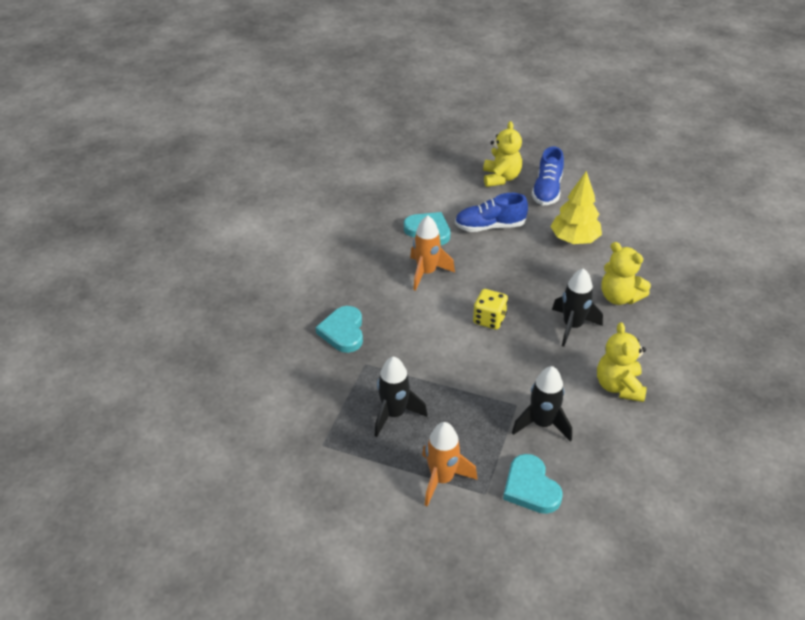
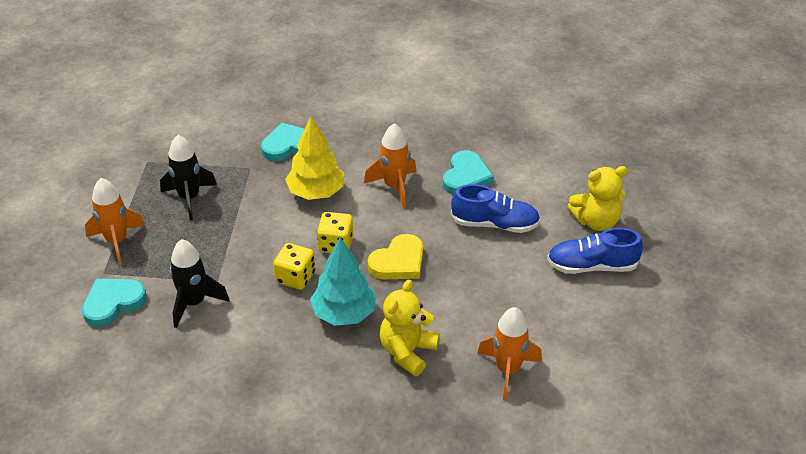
camera: 75 degrees right, 0 degrees up
(490, 226) = (495, 224): blue shoe -> blue shoe turned 120 degrees clockwise
(519, 285) = (398, 262): none -> yellow heart
(524, 350) = (295, 277): none -> yellow dice
(572, 326) = (344, 313): black rocket -> turquoise tree
(574, 239) = (501, 301): yellow tree -> yellow tree (316, 192)
(619, 386) = (259, 361): yellow teddy bear -> none
(643, 250) = (508, 370): none -> orange rocket

